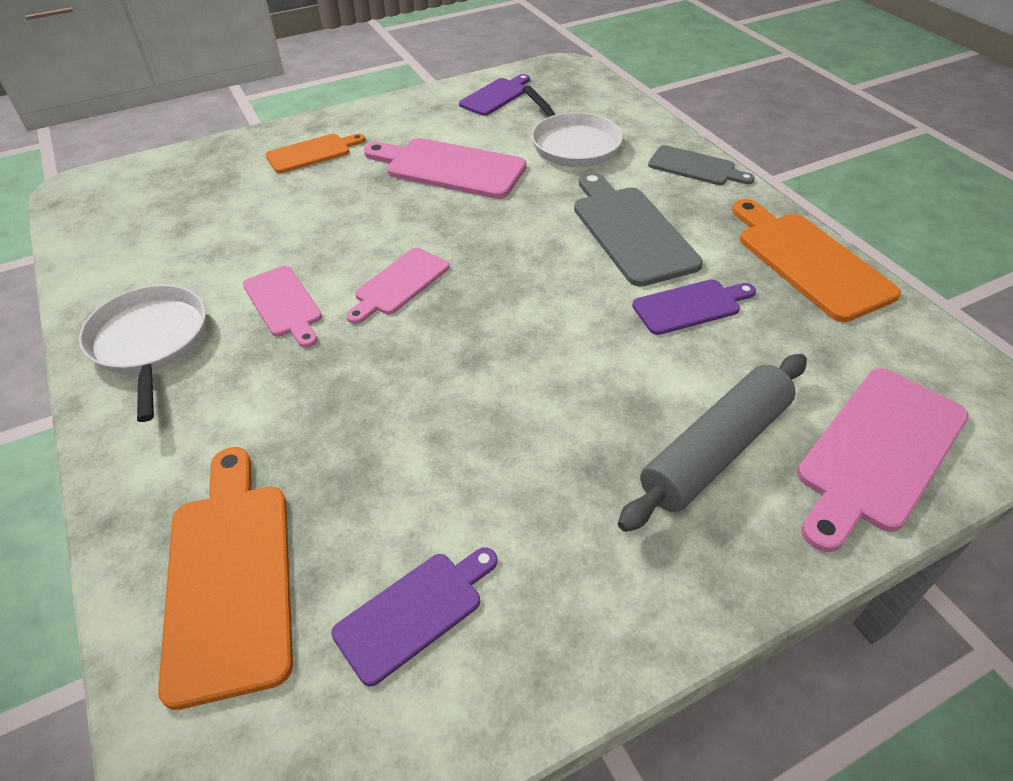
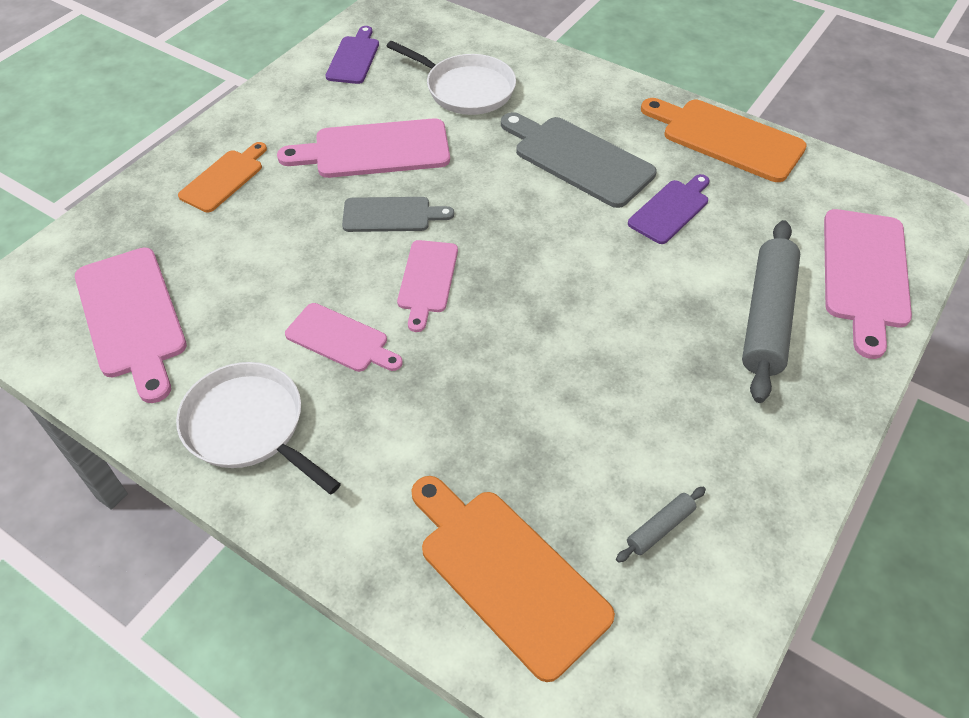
camera: 30 degrees left, 5 degrees up
(152, 228) = (132, 317): none -> pink cutting board
(414, 612) = (660, 528): purple cutting board -> grey rolling pin
(695, 167) = (585, 79): grey cutting board -> grey cutting board (391, 215)

